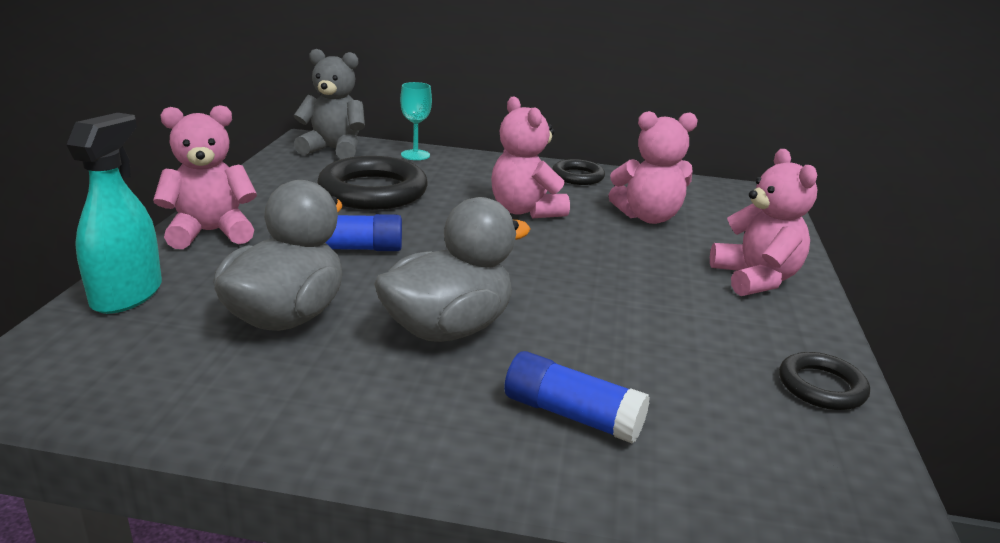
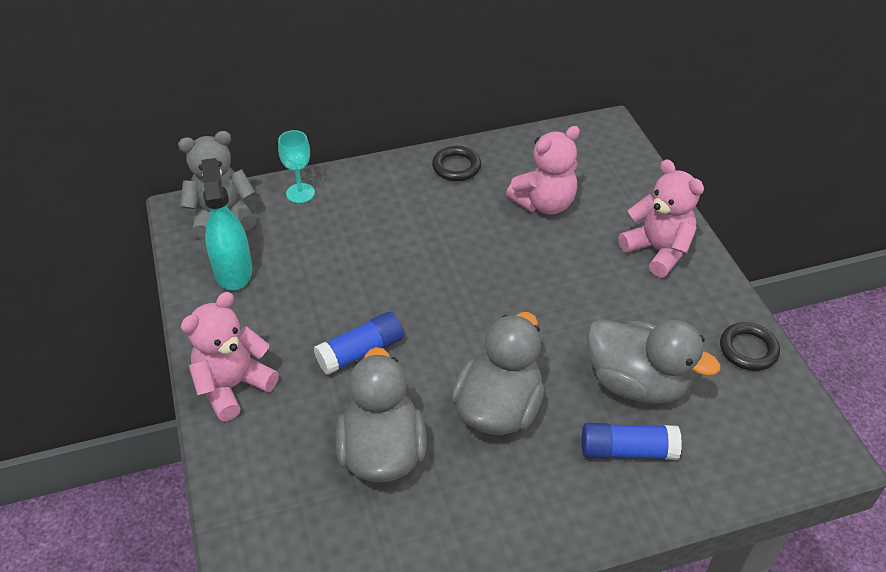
camera: 25 degrees left, 20 degrees up
(127, 295) = (246, 489): turquoise spray bottle -> turquoise spray bottle (233, 271)
(373, 191) = (311, 266): black ring -> none
(525, 210) = (450, 237): pink teddy bear -> none
(638, 364) = (637, 383): none -> grey duck

